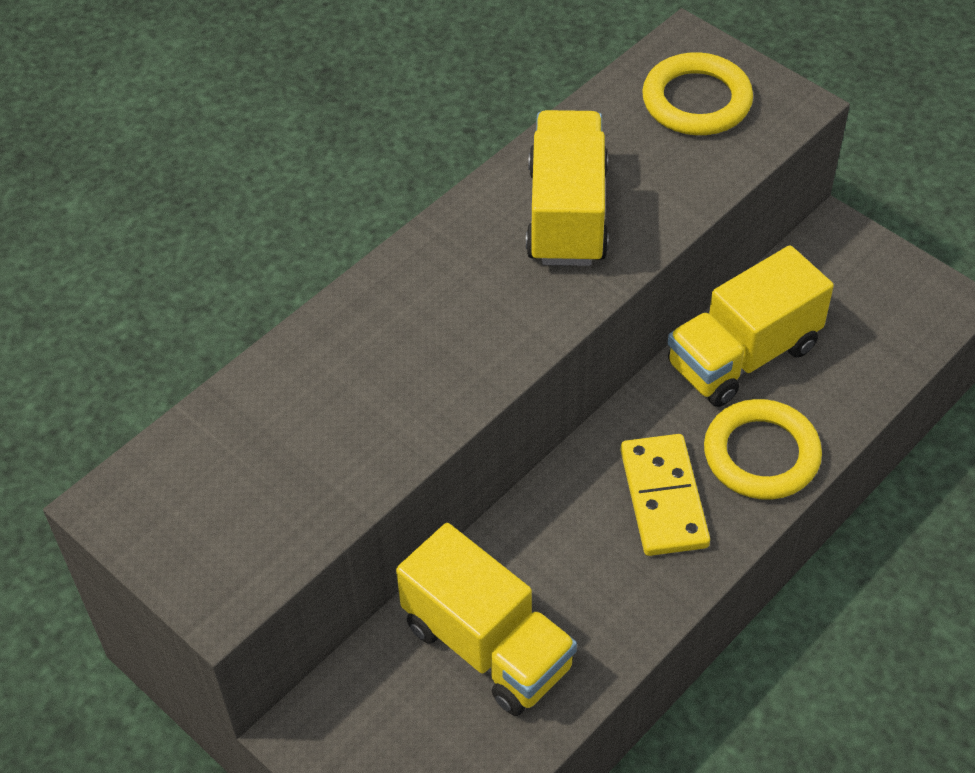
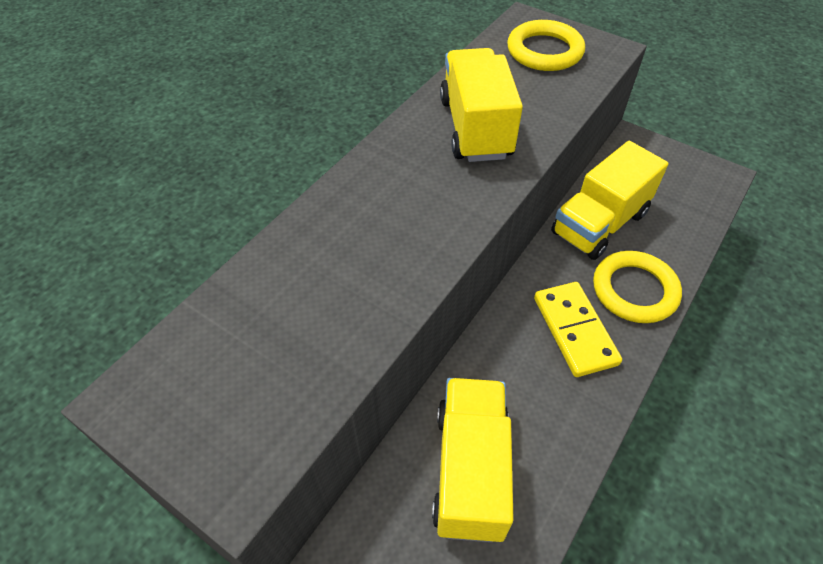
camera: 10 degrees left, 0 degrees up
(488, 645) = (470, 470): yellow truck -> yellow truck turned 120 degrees counterclockwise

